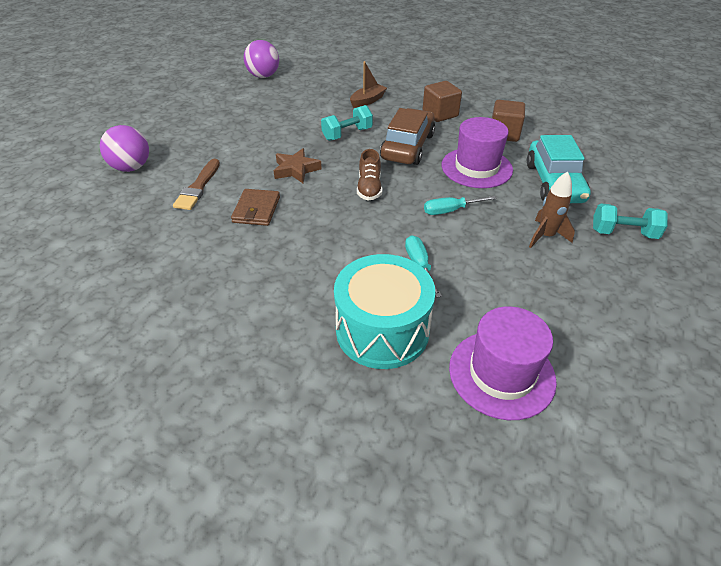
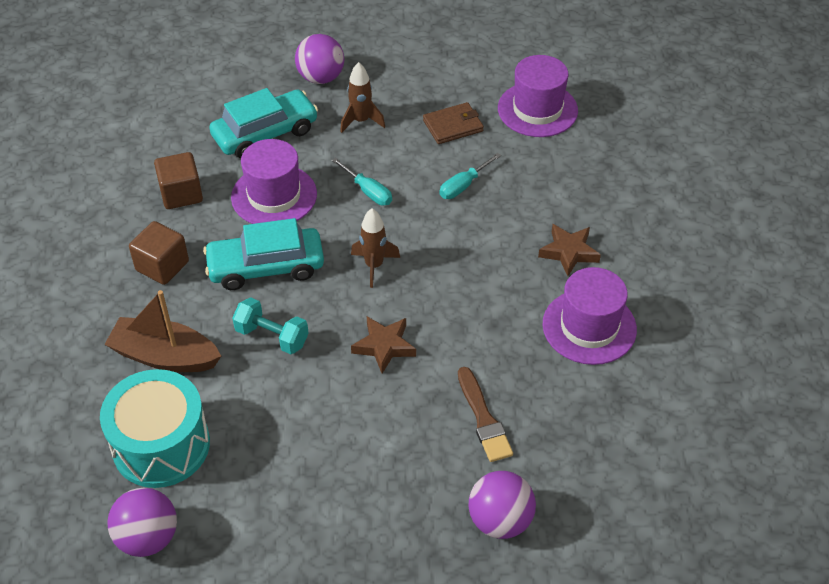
camera: 120 degrees left, 5 degrees up
(198, 187) = (483, 419): brown brush -> brown brush turned 90 degrees clockwise
(205, 269) = (589, 327): none -> purple hat
(256, 210) = (479, 340): brown wallet -> brown wallet (453, 126)
(287, 296) = (569, 252): none -> brown star
(367, 101) = (165, 356): brown boat -> brown boat, size x1.61
(369, 188) = (374, 266): brown shoe -> brown rocket
(382, 330) = (553, 180): turquoise drum -> turquoise drum (161, 445)
(408, 147) = (266, 267): brown car -> turquoise car
(623, 233) = (321, 78): turquoise dumbbell -> purple ball

